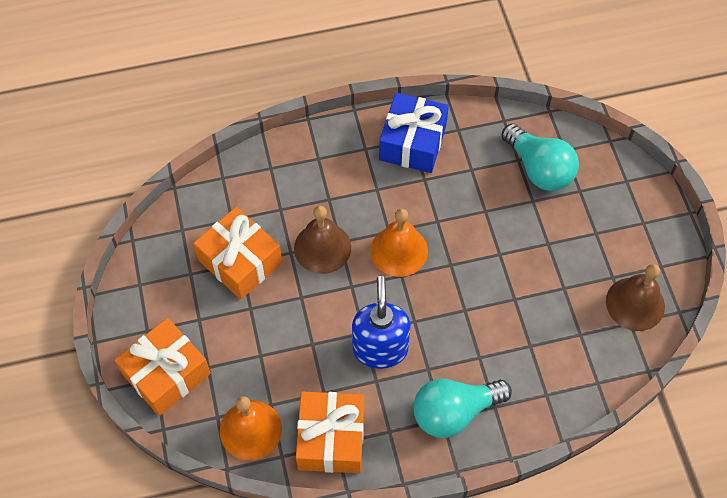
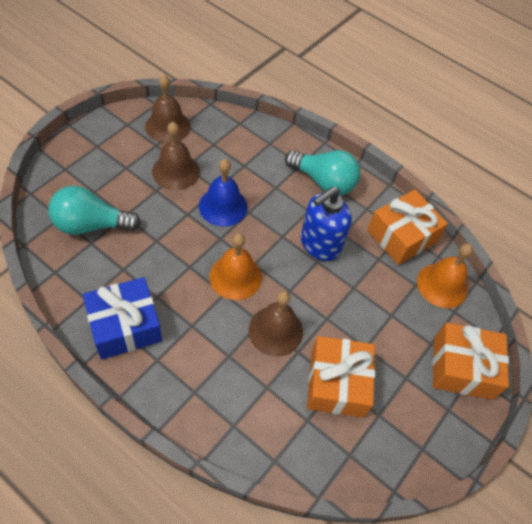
camera: 135 degrees left, 5 degrees down
(487, 290) = (223, 206): none -> blue bell
(539, 169) = (91, 225): turquoise light bulb -> turquoise light bulb turned 105 degrees counterclockwise
(562, 274) = (176, 171): none -> brown bell

